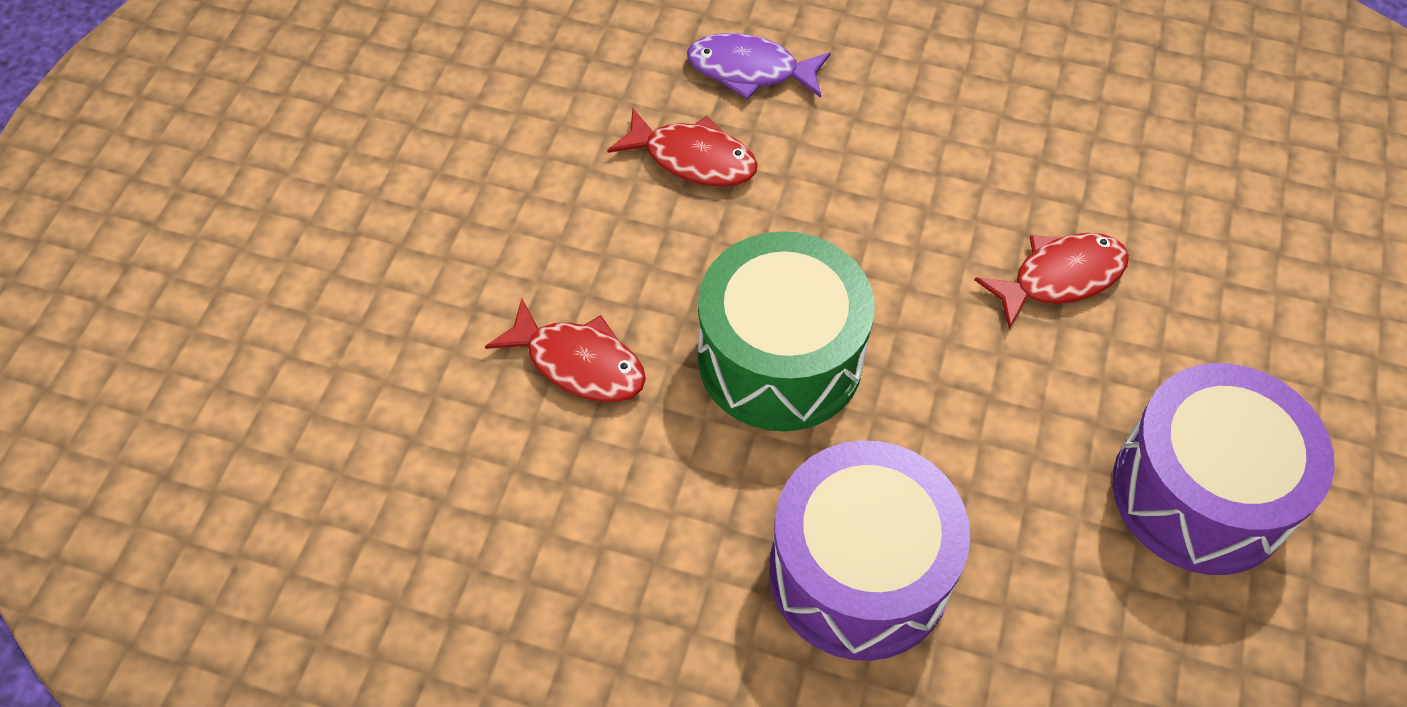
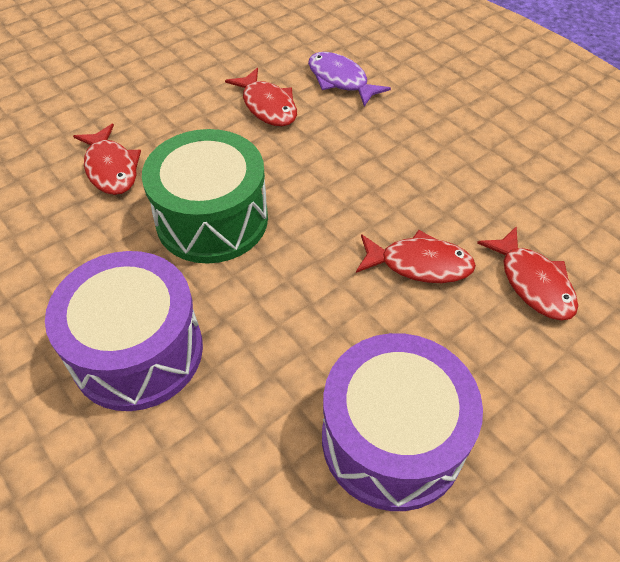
camera: 35 degrees right, 5 degrees down
(1187, 232) = (532, 283): none -> red fish

